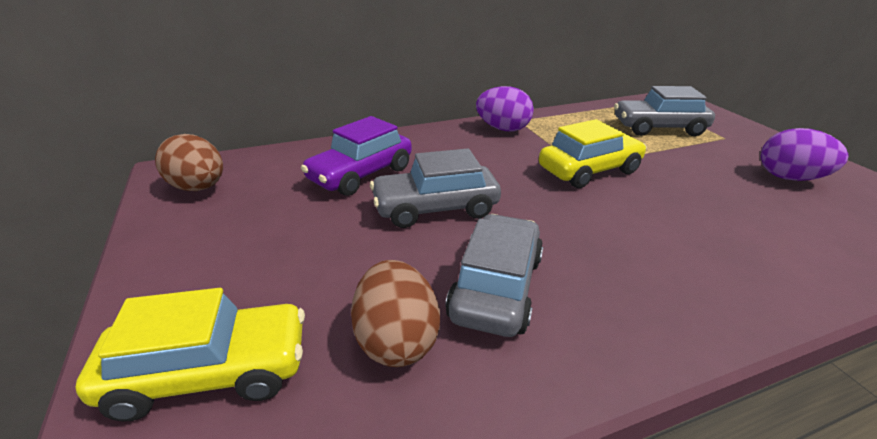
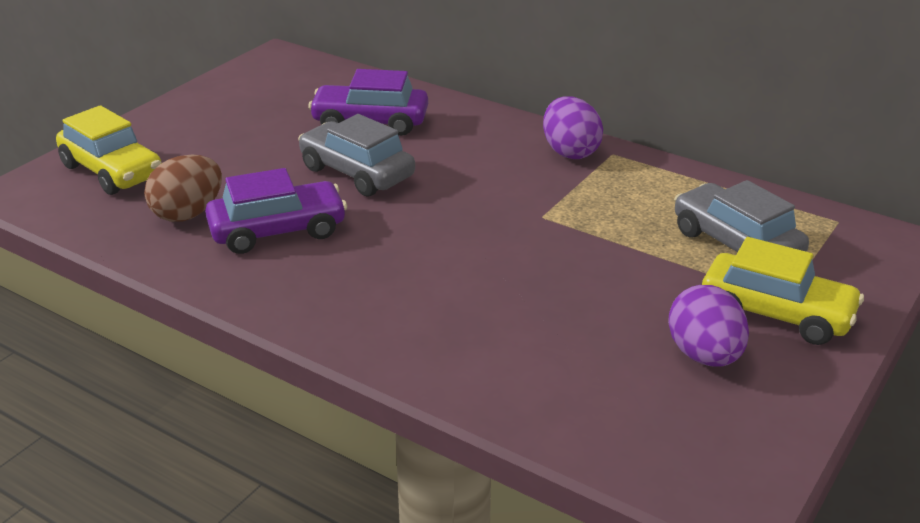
camera: 55 degrees right, 0 degrees up
(198, 188) = (269, 76): brown egg -> none
(496, 287) = (278, 231): grey car -> purple car
(589, 170) = (535, 224): yellow car -> yellow car (776, 313)

